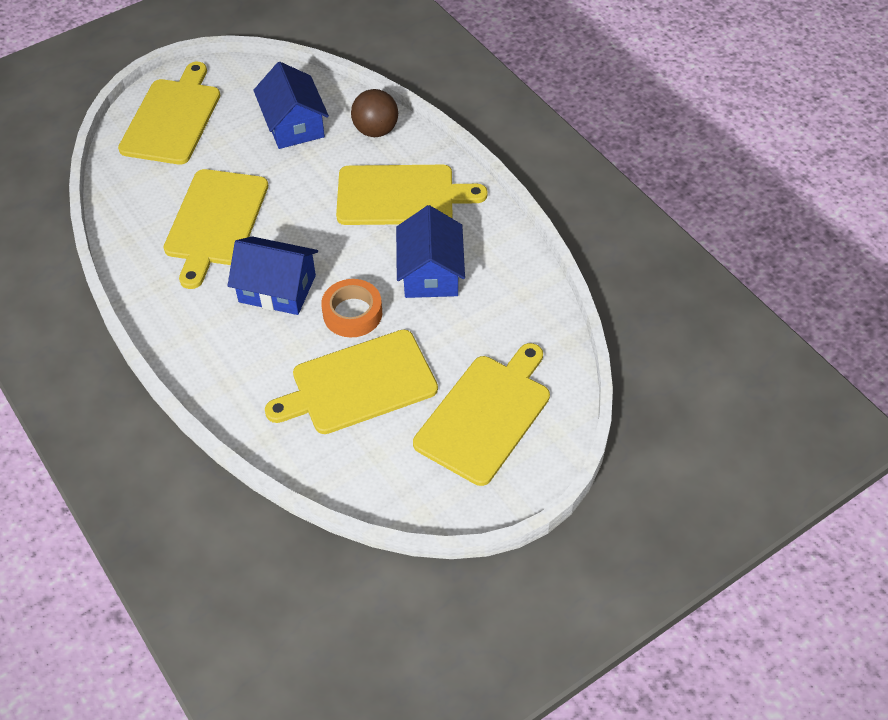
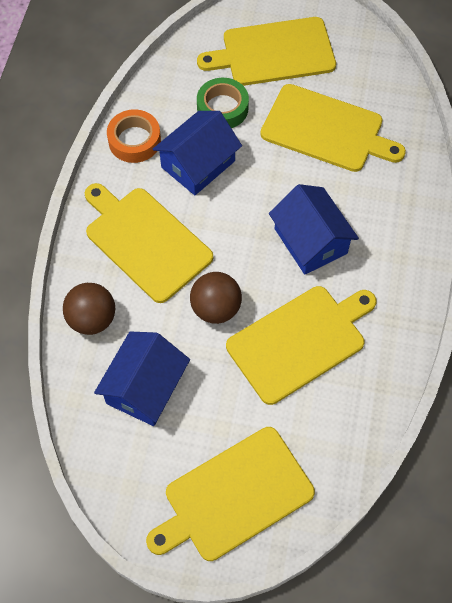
camera: 135 degrees left, 10 degrees up
(299, 196) = (216, 308): none -> brown ball
(352, 313) = (280, 179): orange tape -> orange tape (134, 140)
(467, 329) = (222, 108): none -> green tape

